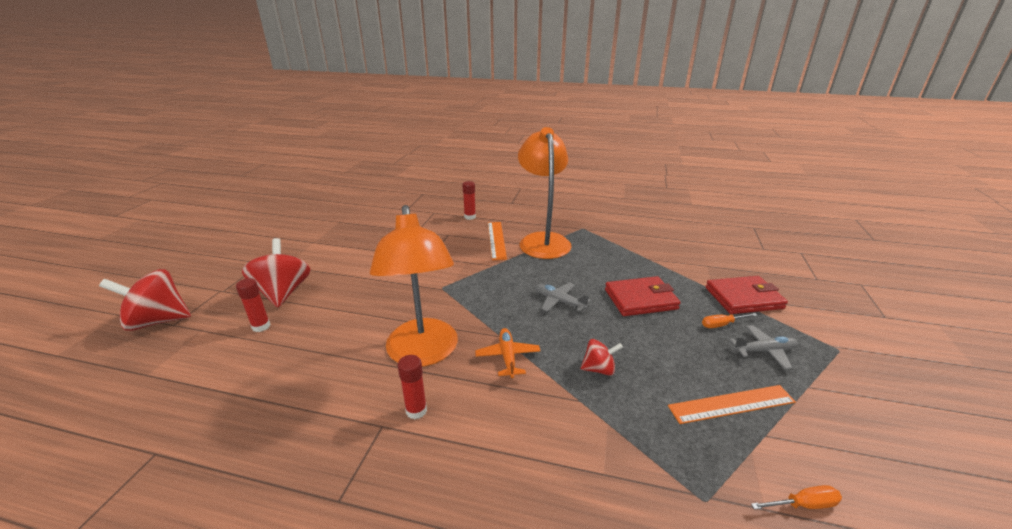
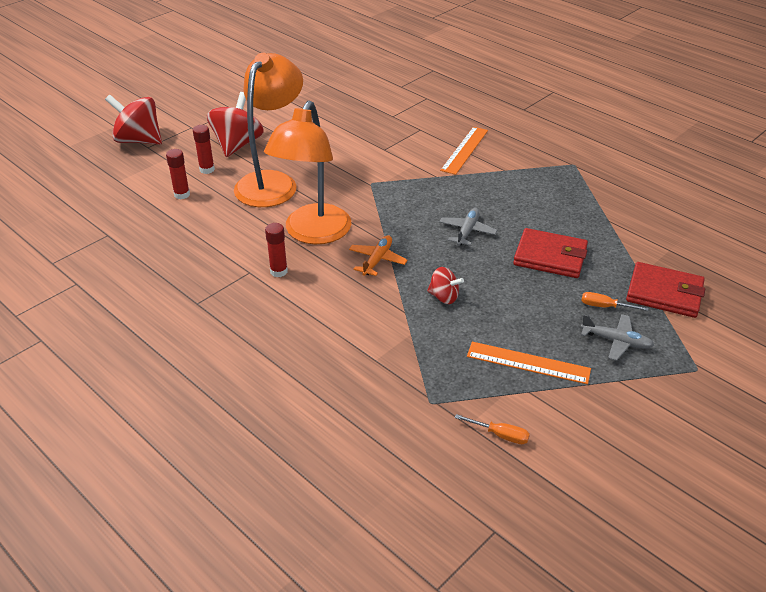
camera: 30 degrees right, 10 degrees up
(470, 217) = (460, 114): red glue stick -> red glue stick (182, 195)
(542, 240) = (513, 165): orange lamp -> orange lamp (272, 182)
(559, 301) = (467, 231): grey plane -> grey plane turned 45 degrees clockwise

